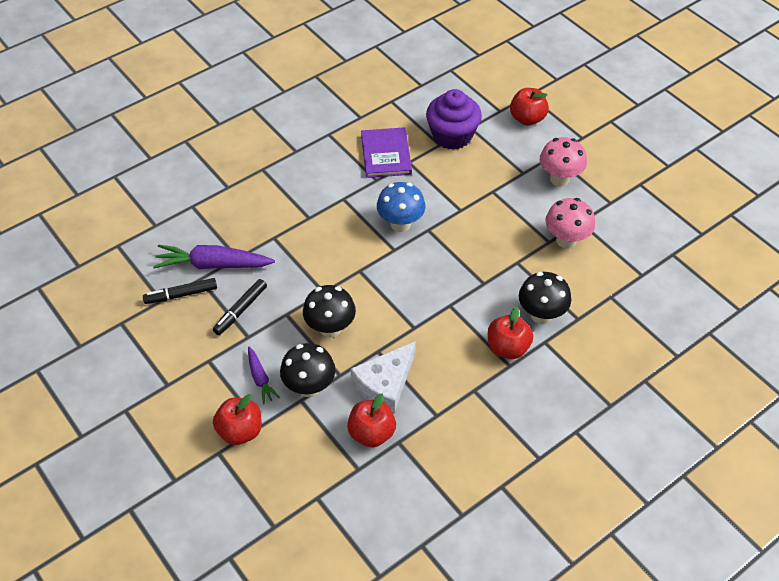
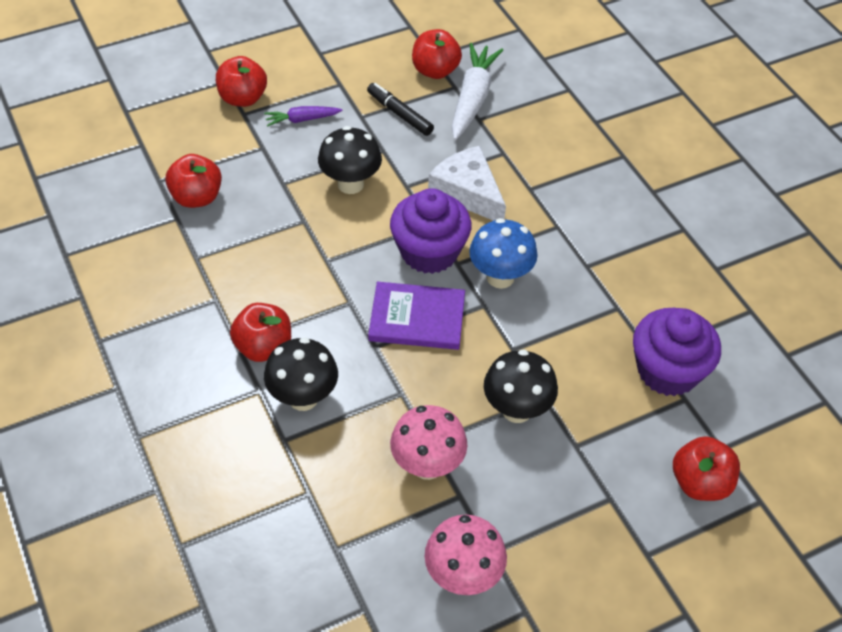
camera: 100 degrees right, 0 degrees up
(181, 295) = (435, 71): black marker -> red apple
(213, 265) = (472, 99): purple carrot -> white carrot
(309, 387) = (276, 156): black mushroom -> black mushroom (516, 410)
(385, 384) = (256, 219): white cheese -> white cheese (468, 192)
(386, 154) = (636, 284): purple book -> purple book (417, 318)
(388, 267) = (429, 252): none -> purple cupcake
(559, 179) = (555, 492): pink mushroom -> pink mushroom (463, 576)

